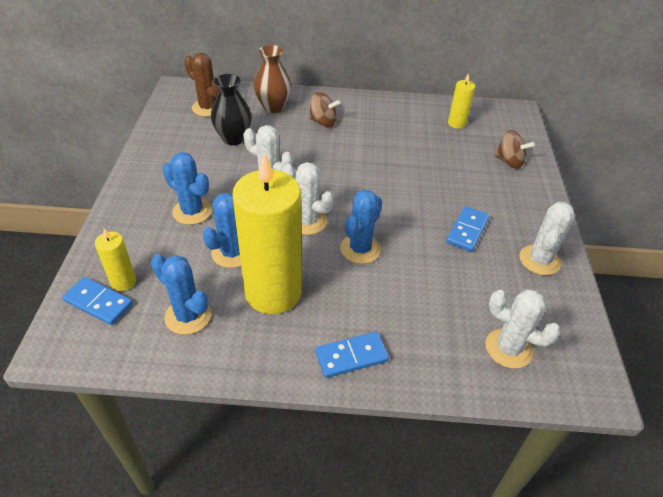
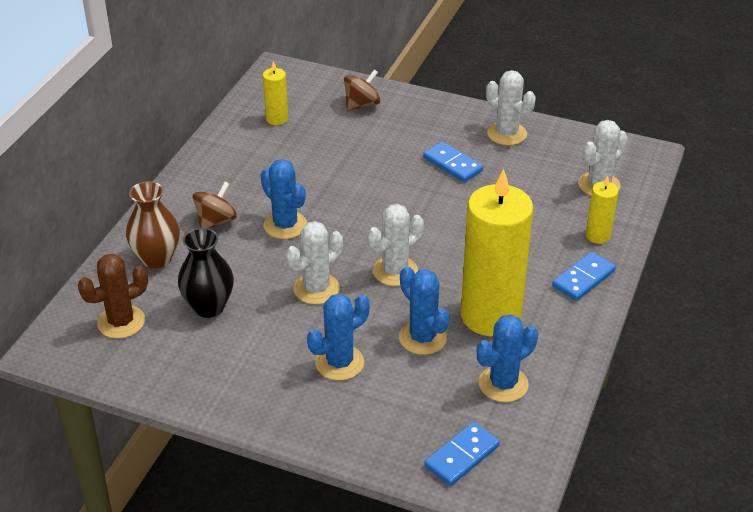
camera: 70 degrees left, 5 degrees down
(123, 282) = (436, 433): yellow candle -> yellow candle (598, 236)
(351, 356) = (583, 279): blue domino -> blue domino turned 45 degrees clockwise
(360, 249) = (451, 242): blue cactus -> blue cactus (285, 225)

